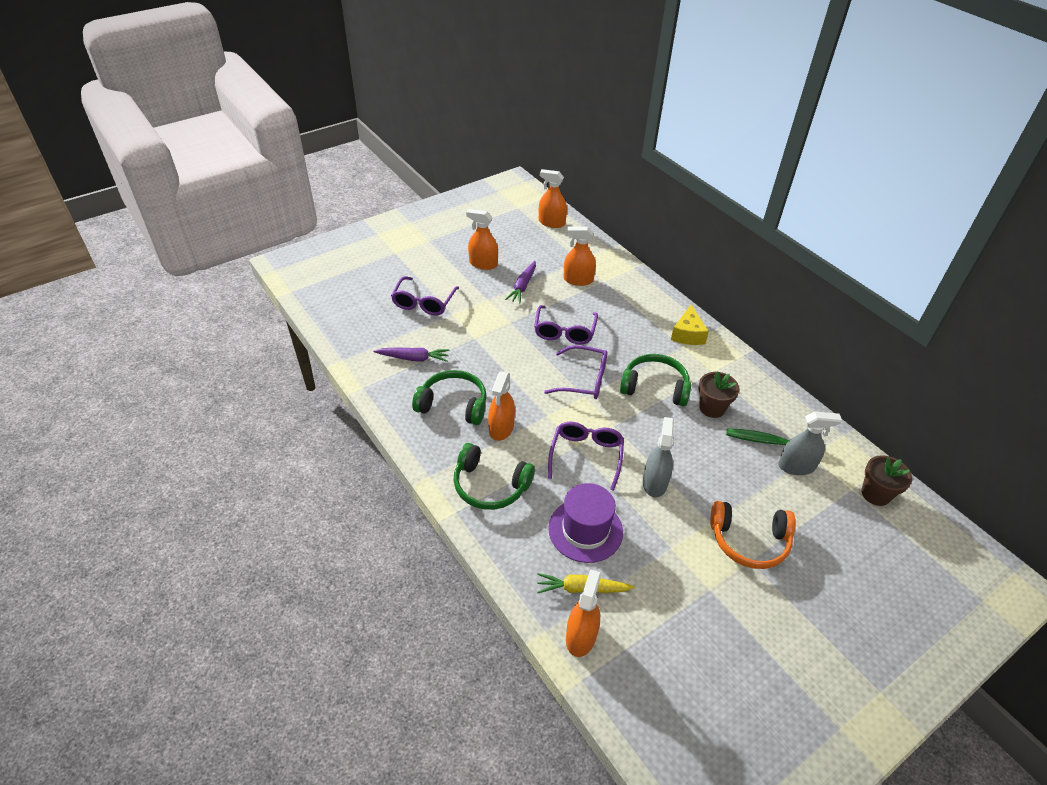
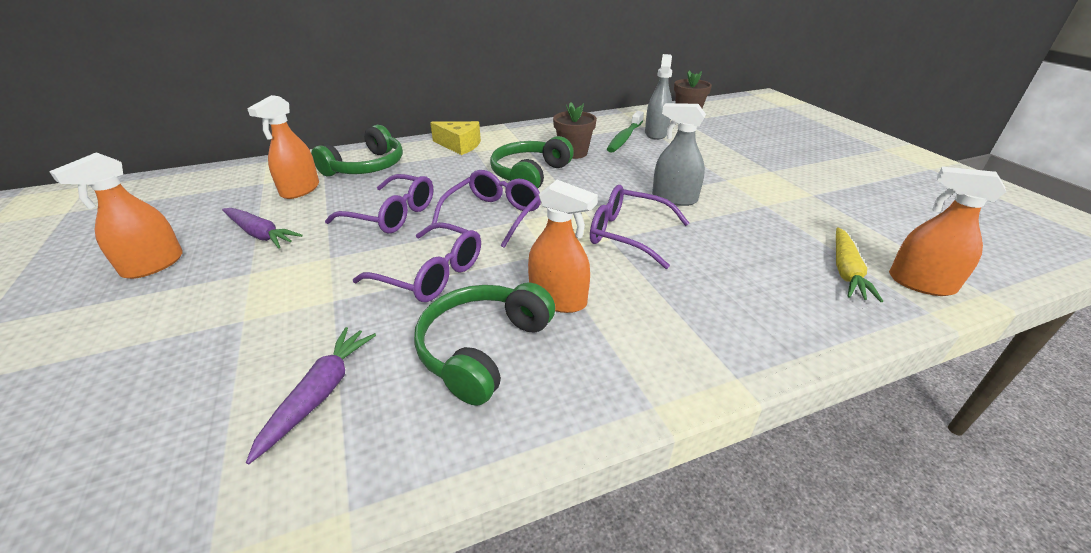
camera: 75 degrees left, 10 degrees down
(423, 303) = (165, 357): purple glasses -> purple glasses (431, 274)
(490, 486) = (678, 328): green headphones -> green headphones (366, 167)
(551, 222) = (152, 190): orange spray bottle -> none
(585, 530) = (751, 254): purple hat -> none
(749, 541) = (747, 167): orange headphones -> none

